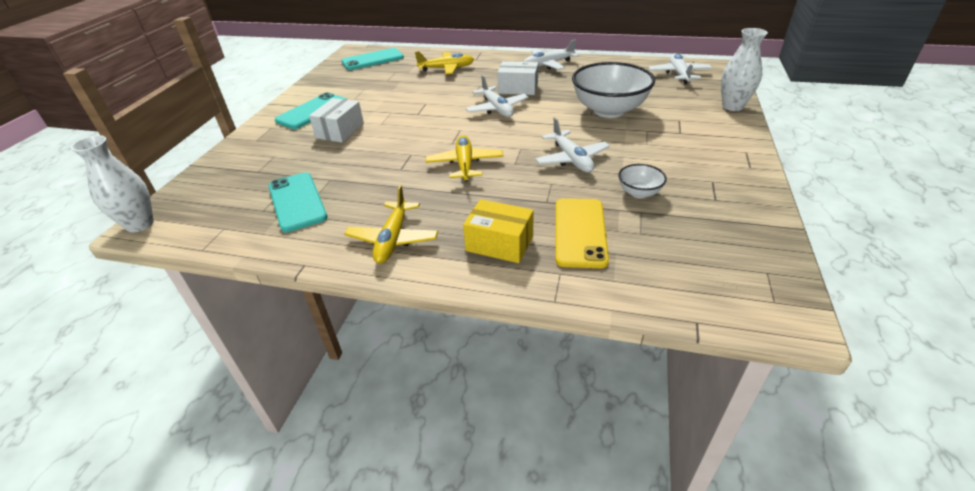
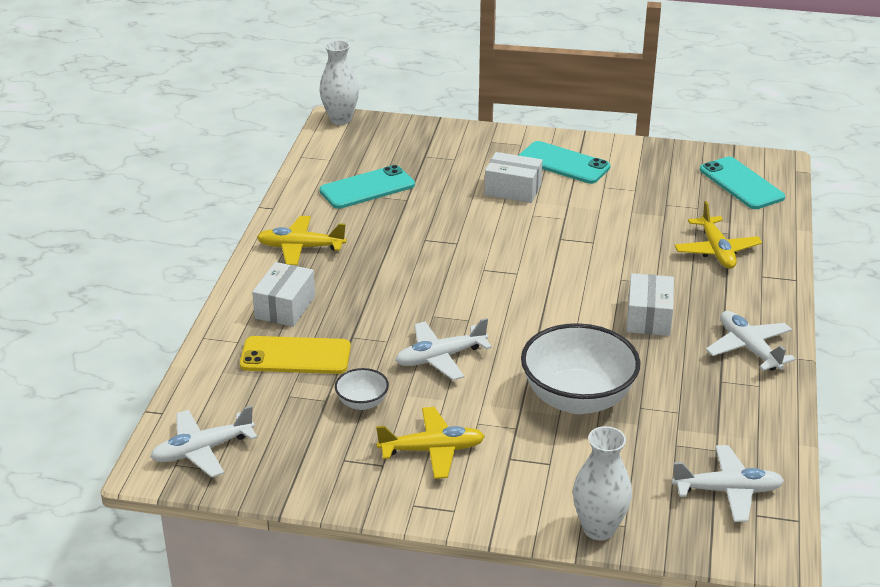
camera: 85 degrees right, 5 degrees down
(465, 164) = (432, 281): yellow plane -> yellow plane (432, 450)
(497, 109) = (578, 300): white plane -> white plane (202, 450)
(499, 243) = (285, 307): yellow box -> white box

